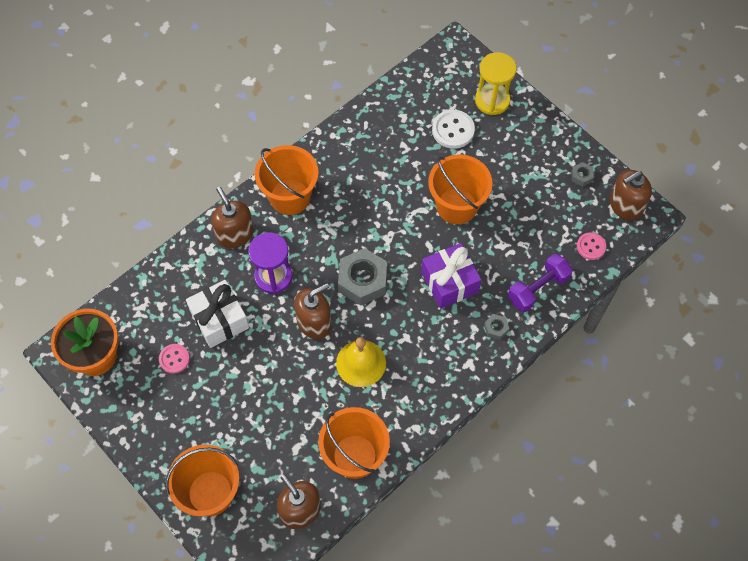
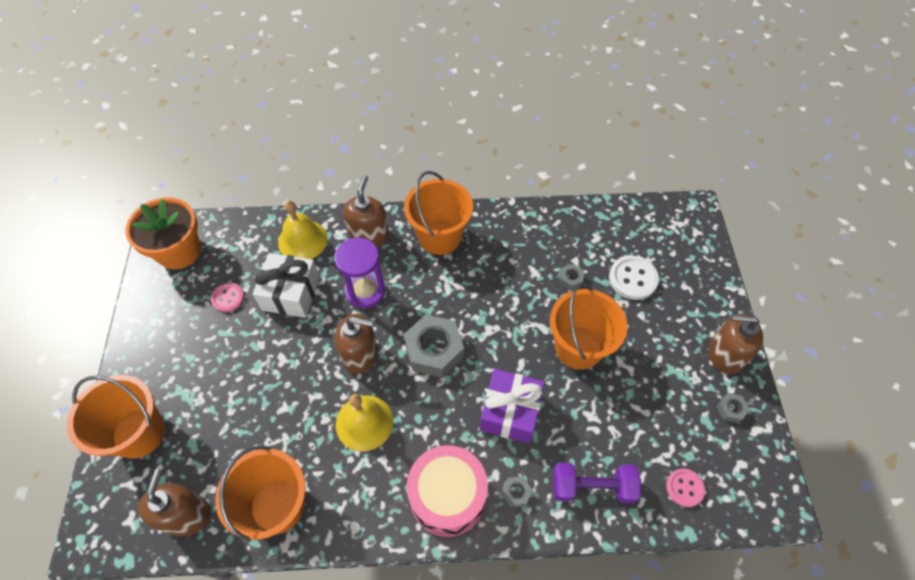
camera: 40 degrees right, 5 degrees down
(187, 275) = (302, 240): none -> yellow bell
(411, 161) = (570, 279): none -> grey nut
(456, 363) = (448, 496): none -> pink drum
(492, 100) = (693, 278): yellow hourglass -> none
(625, 205) = (757, 474): brown soap dispenser -> brown soap dispenser (725, 354)

